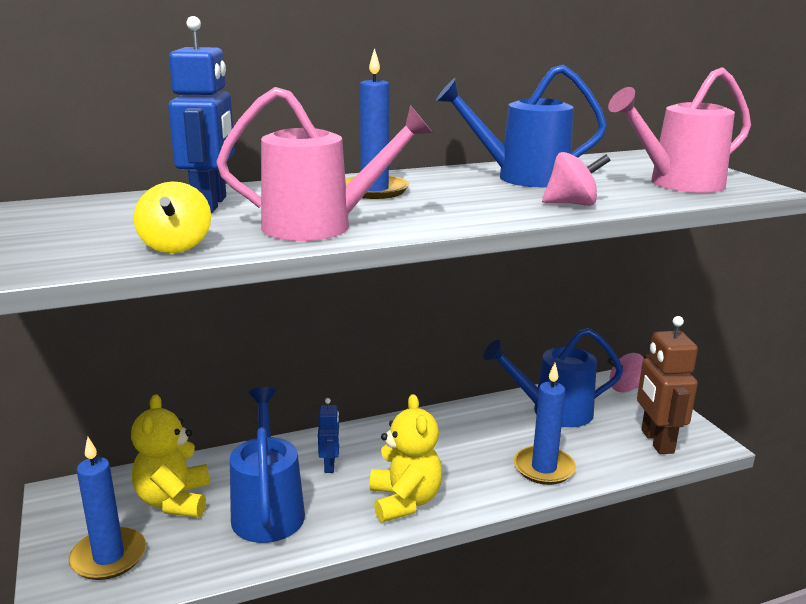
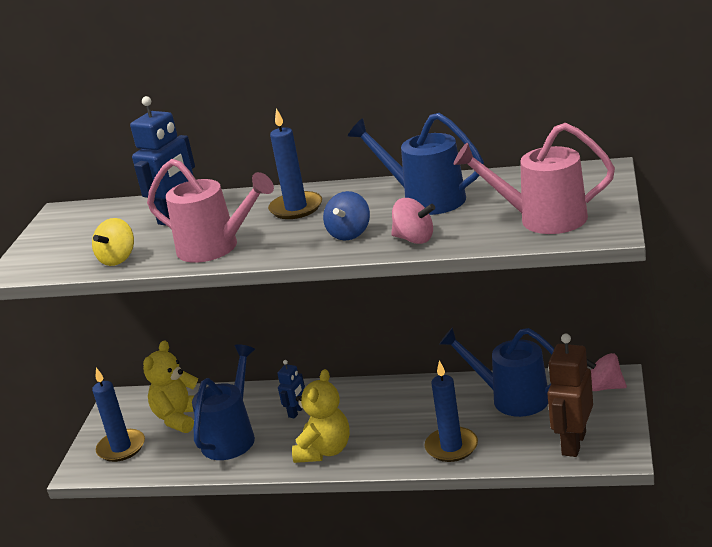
camera: 35 degrees right, 5 degrees up
(484, 204) = (349, 233): none -> blue spinning top

